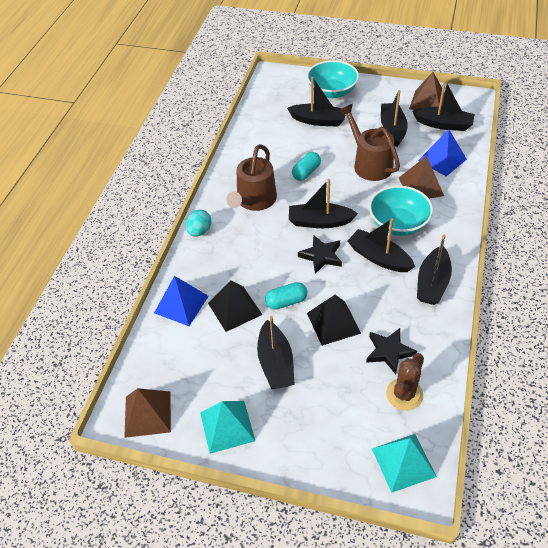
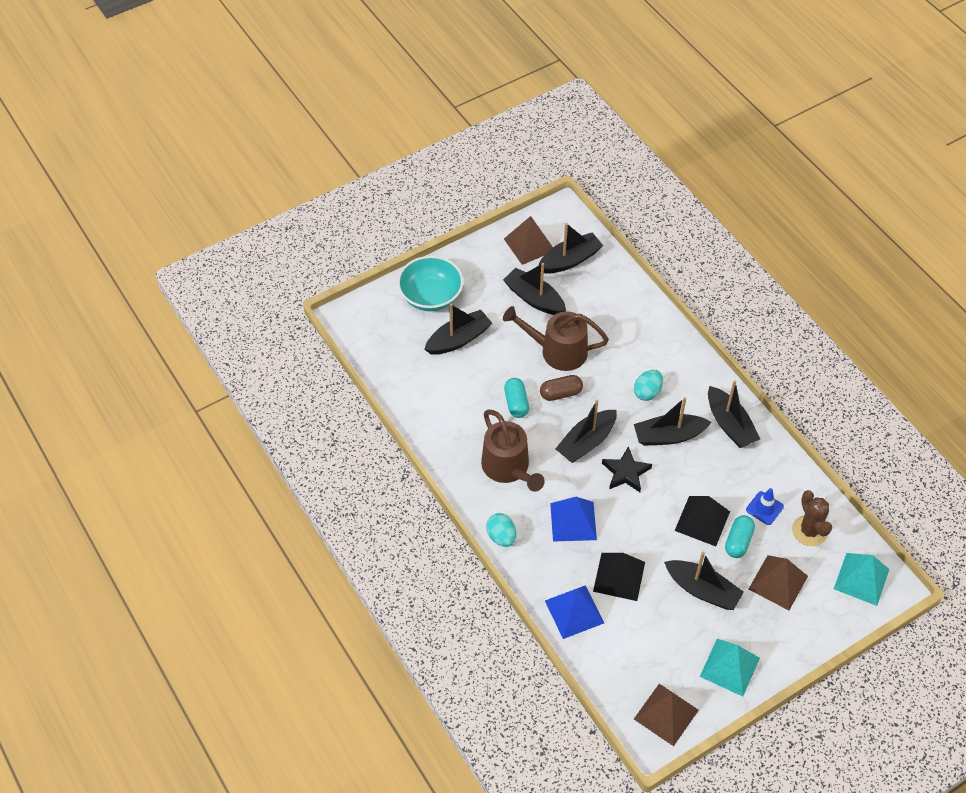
camera: 50 degrees left, 5 degrees up
(286, 302) = (649, 535): turquoise capsule -> turquoise capsule (738, 541)
(340, 186) = (561, 393): none -> brown capsule
(389, 352) = (764, 508): black star -> blue traffic cone
(398, 224) = (647, 392): turquoise bowl -> turquoise egg
(421, 186) = (623, 341): brown pyramid -> brown pyramid (778, 582)
(442, 159) = (610, 299): blue pyramid -> blue pyramid (573, 521)

